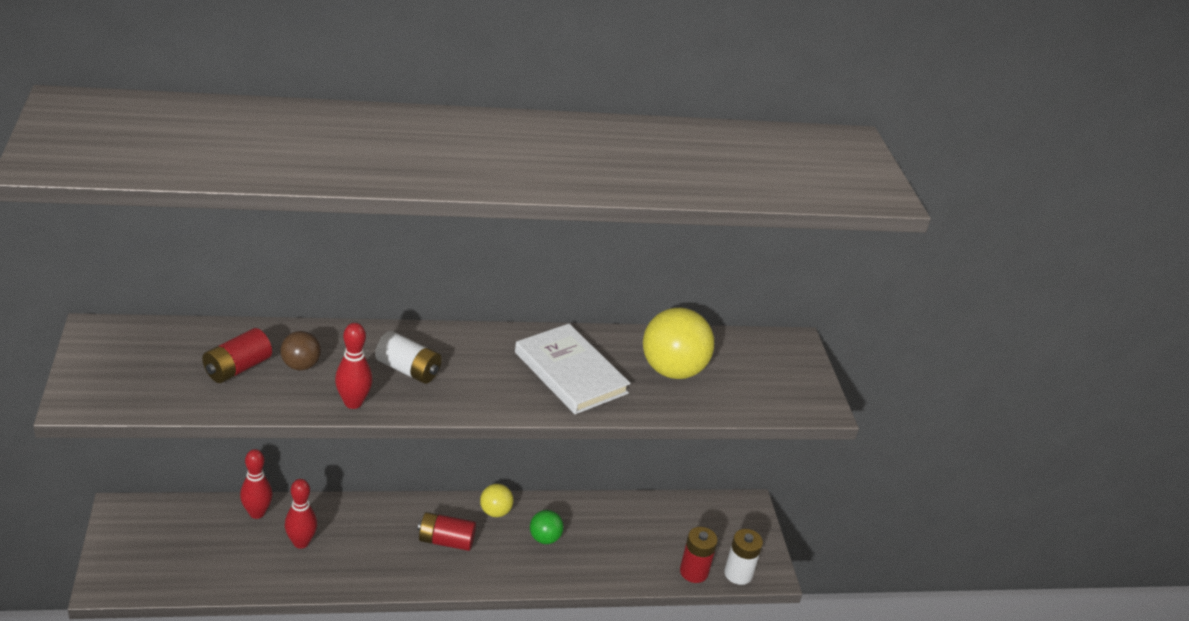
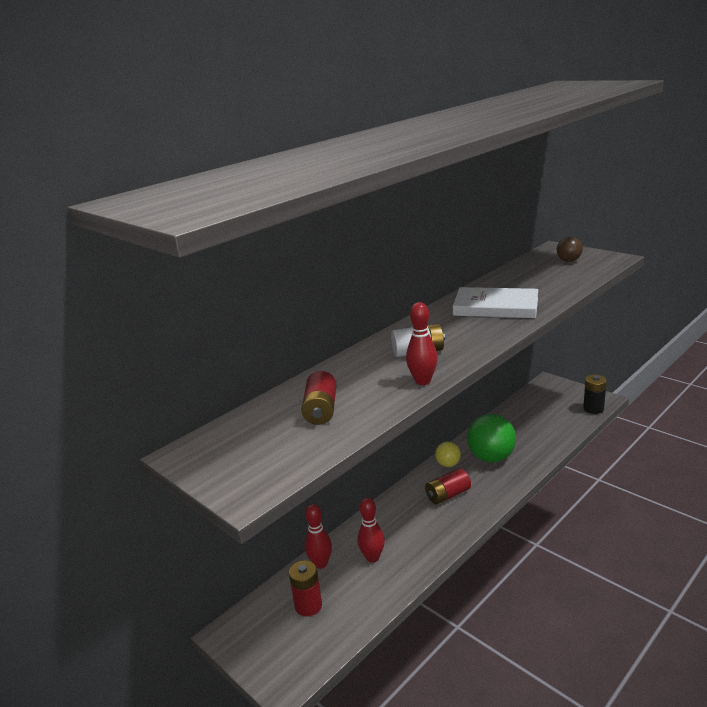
camera: 30 degrees left, 10 degrees down
(300, 365) = (356, 386): brown ball -> brown ball (568, 261)
(544, 538) = (491, 457): green ball -> green ball, size x1.90
(672, 370) = (534, 281): yellow ball -> none
(694, 572) = (576, 421): red battery -> red battery (308, 606)
(738, 574) = (593, 409): white battery -> black battery

